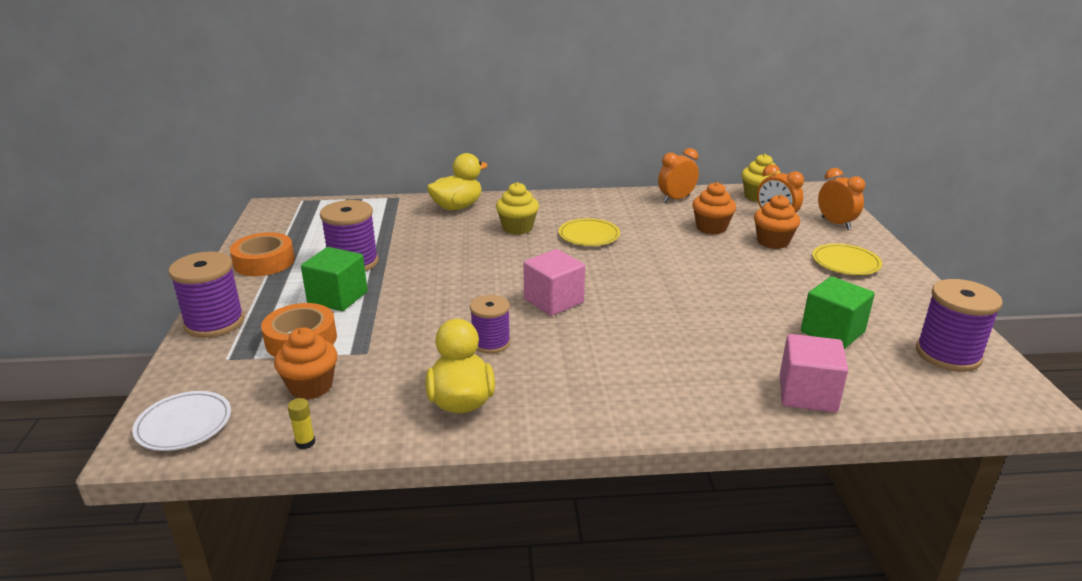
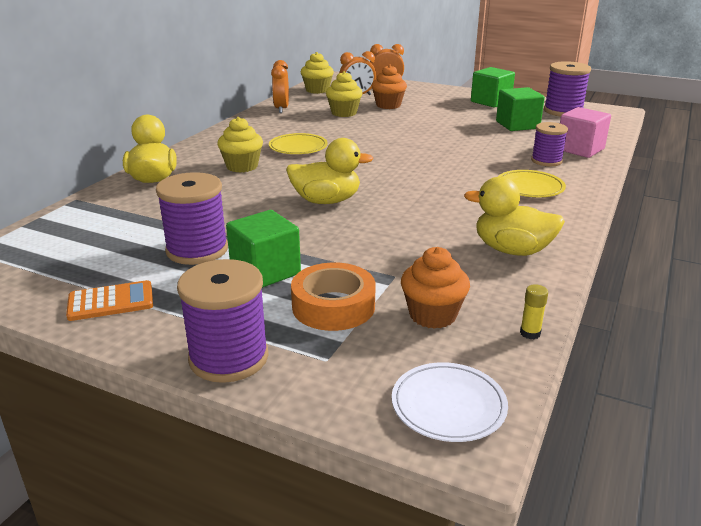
camera: 60 degrees left, 0 degrees up
(264, 262) = (111, 302): orange tape -> orange calculator
(484, 283) = (326, 201): none -> yellow duck
(491, 343) = (432, 220): purple spool -> purple spool (546, 161)
(553, 301) = (390, 184): pink cube -> none
(711, 228) = (344, 113): orange cupcake -> yellow cupcake
(845, 263) = (439, 99): yellow plate -> yellow plate (529, 187)
(894, 296) = (491, 102): none -> green cube

